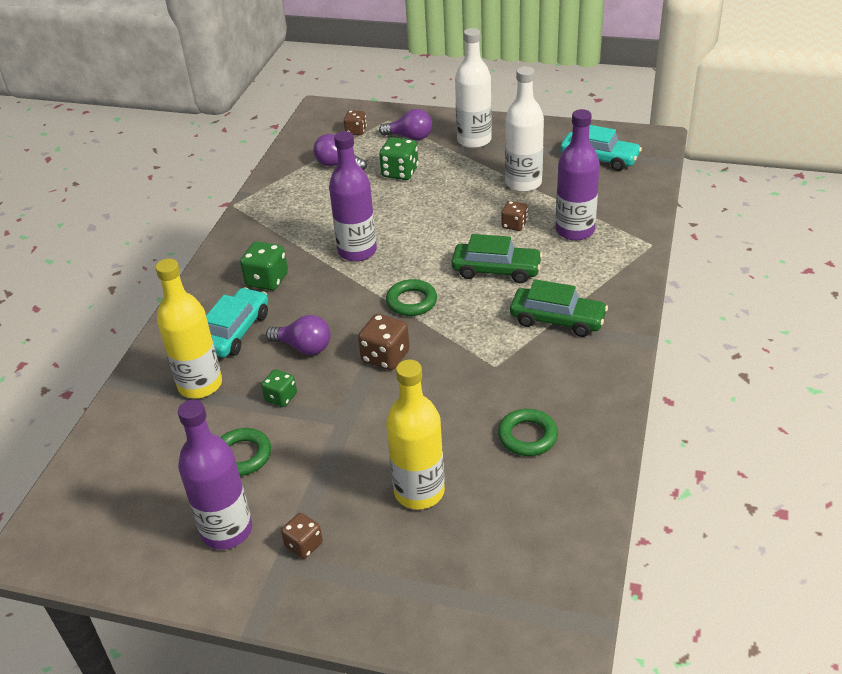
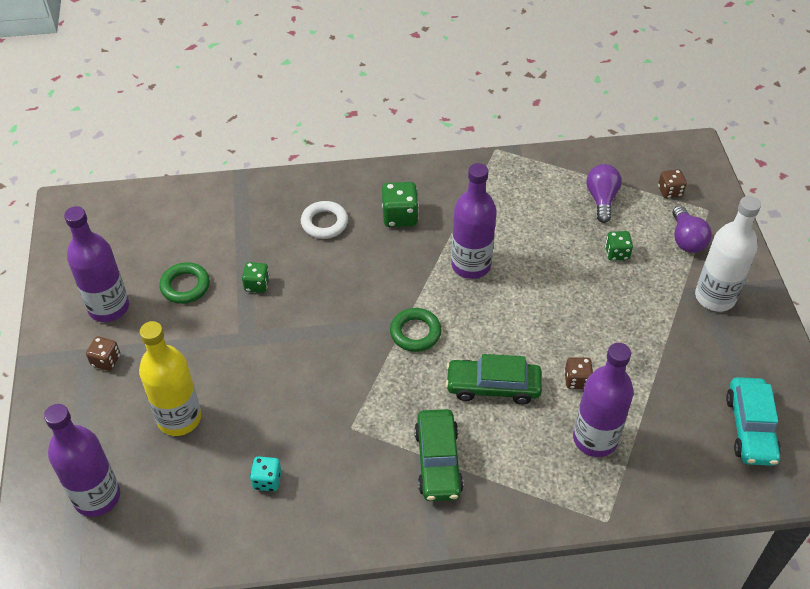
camera: 65 degrees right, 10 degrees up
(200, 385) = (254, 227): yellow bottle -> none
(236, 332) = (324, 223): turquoise car -> white ring
(304, 347) = (323, 276): purple light bulb -> none
(385, 357) = (332, 339): brown dice -> none
(400, 172) = (617, 253): green dice -> green dice, size x0.64
(487, 581) = (97, 497): none -> purple bottle
(496, 270) = (493, 386): green car -> green car turned 105 degrees clockwise
(523, 183) = (658, 367): white bottle -> none
(527, 436) = (267, 480): green ring -> turquoise dice

